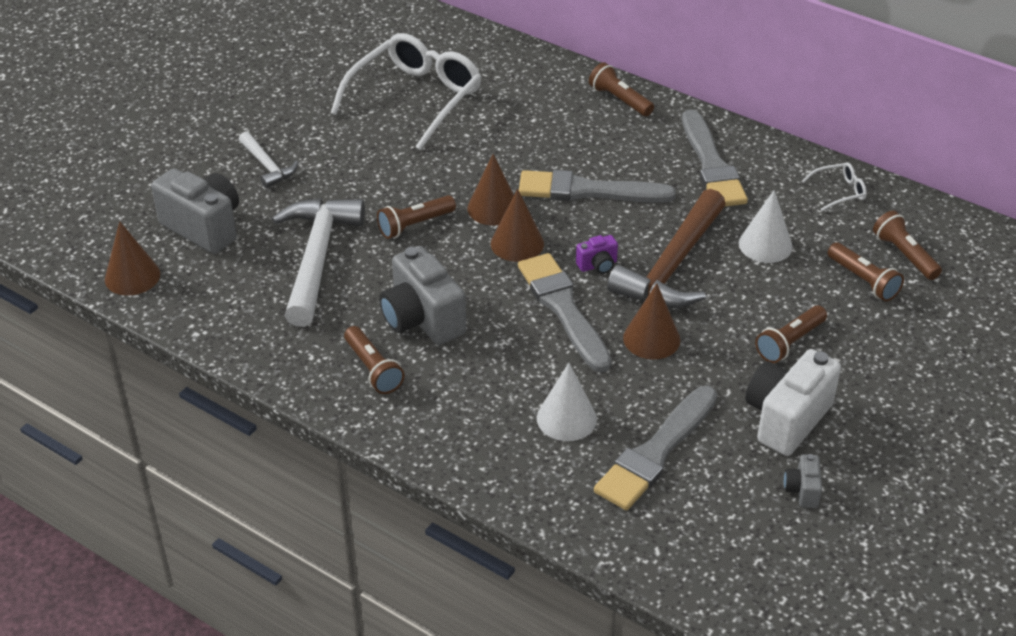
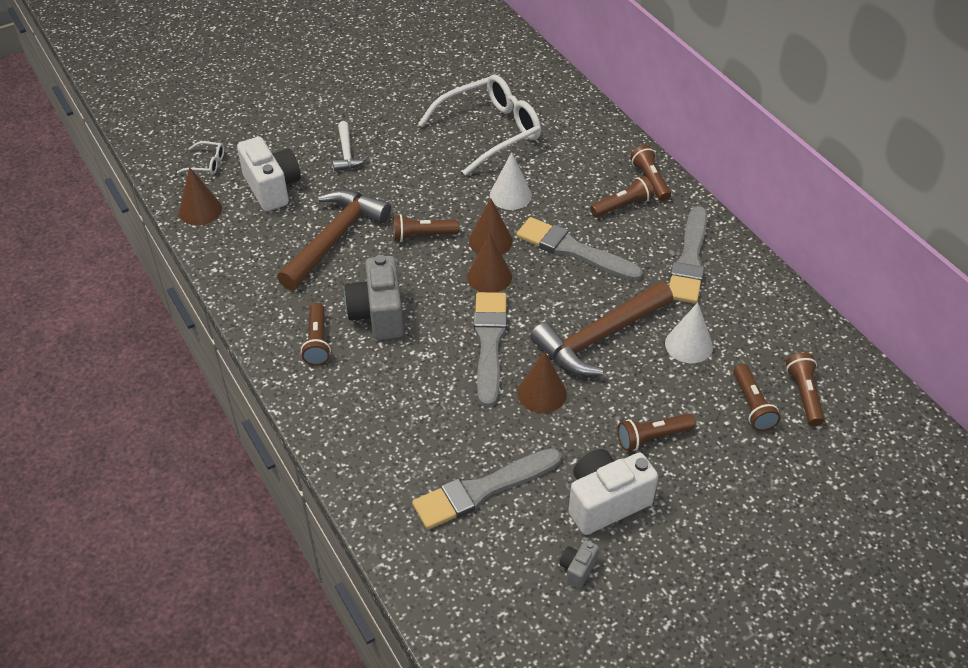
camera: 25 degrees right, 5 degrees up
(204, 227) = (272, 188): grey camera -> white camera
(317, 258) = (335, 239): white hammer -> brown hammer
(566, 418) = (432, 435): white cone -> white cone (510, 195)
(598, 265) = (540, 316): purple camera -> none
(608, 133) = (622, 205): none -> brown flashlight
(839, 191) = (784, 319): white glasses -> white glasses (206, 163)

